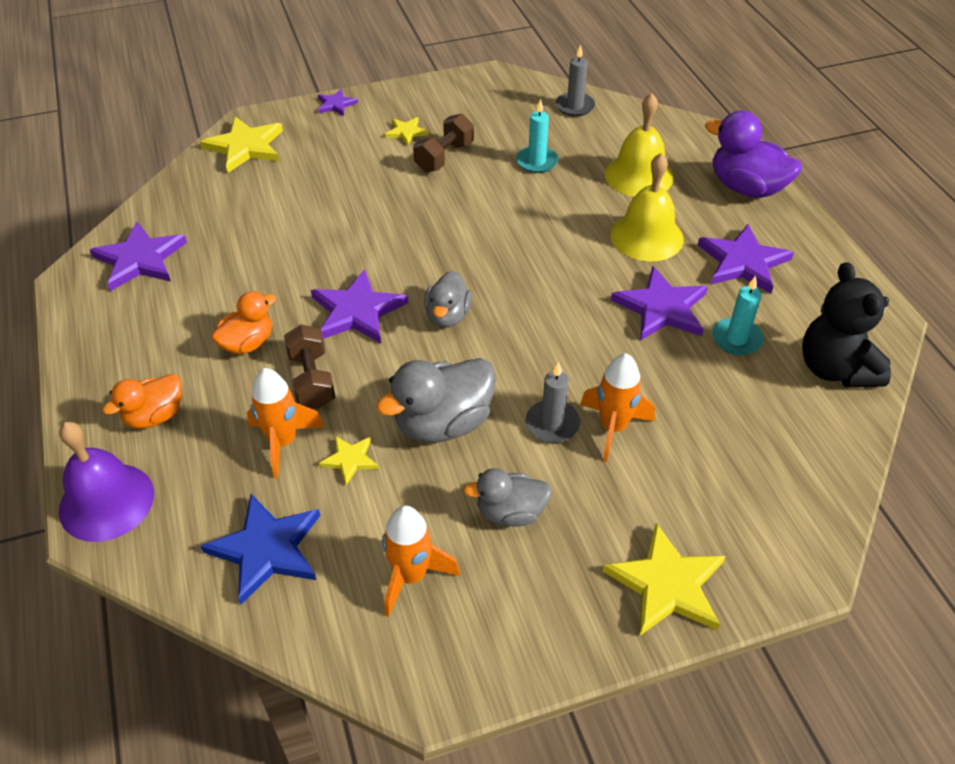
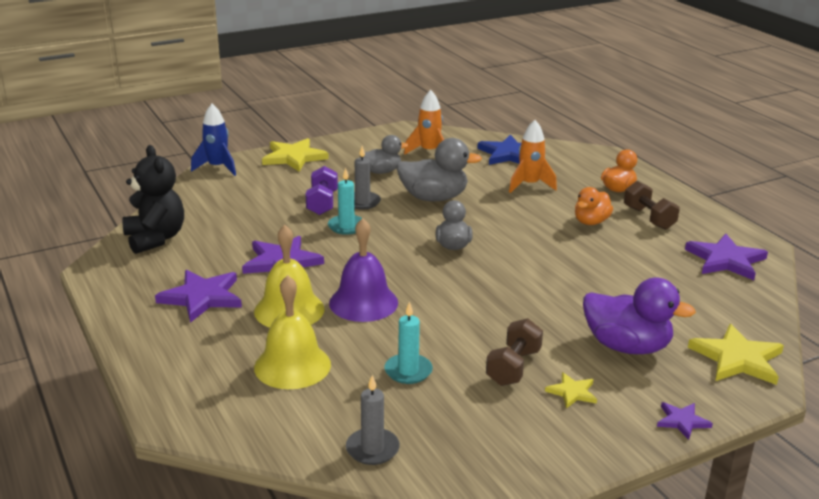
camera: 170 degrees right, 20 degrees down
(106, 501) = (610, 161): purple bell -> purple bell (363, 302)
(312, 380) = (531, 209): brown dumbbell -> brown dumbbell (649, 218)
(350, 459) = (484, 182): yellow star -> none
(357, 311) = (524, 243): purple star -> none
(443, 423) = (434, 198): grey duck -> grey duck turned 45 degrees clockwise
(613, 428) = (322, 203): orange rocket -> purple dumbbell
(736, 339) = (225, 249): turquoise candle -> turquoise candle (346, 226)
(746, 188) = (174, 363): purple duck -> purple duck (627, 346)
(802, 561) = (217, 167): none -> blue rocket

